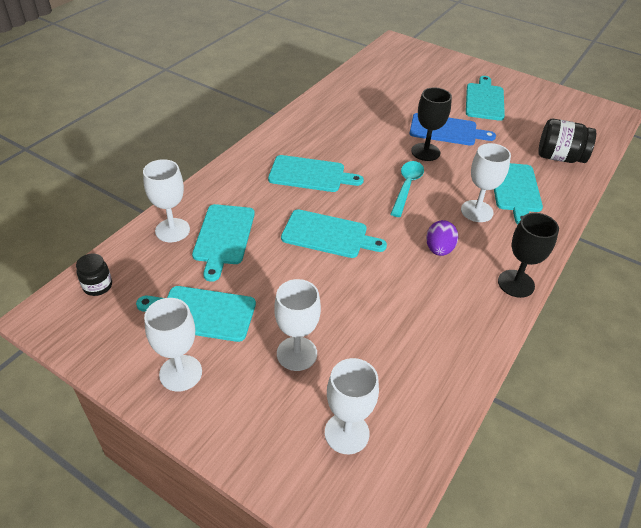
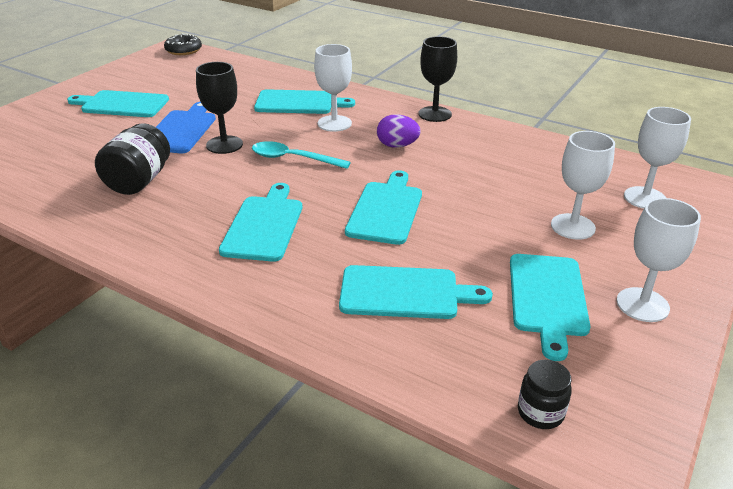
camera: 90 degrees left, 10 degrees down
(172, 230) = (399, 347): white goblet -> none
(559, 157) = (246, 78): black jar -> black jar (139, 181)
(610, 119) = (183, 50): none -> black donut

